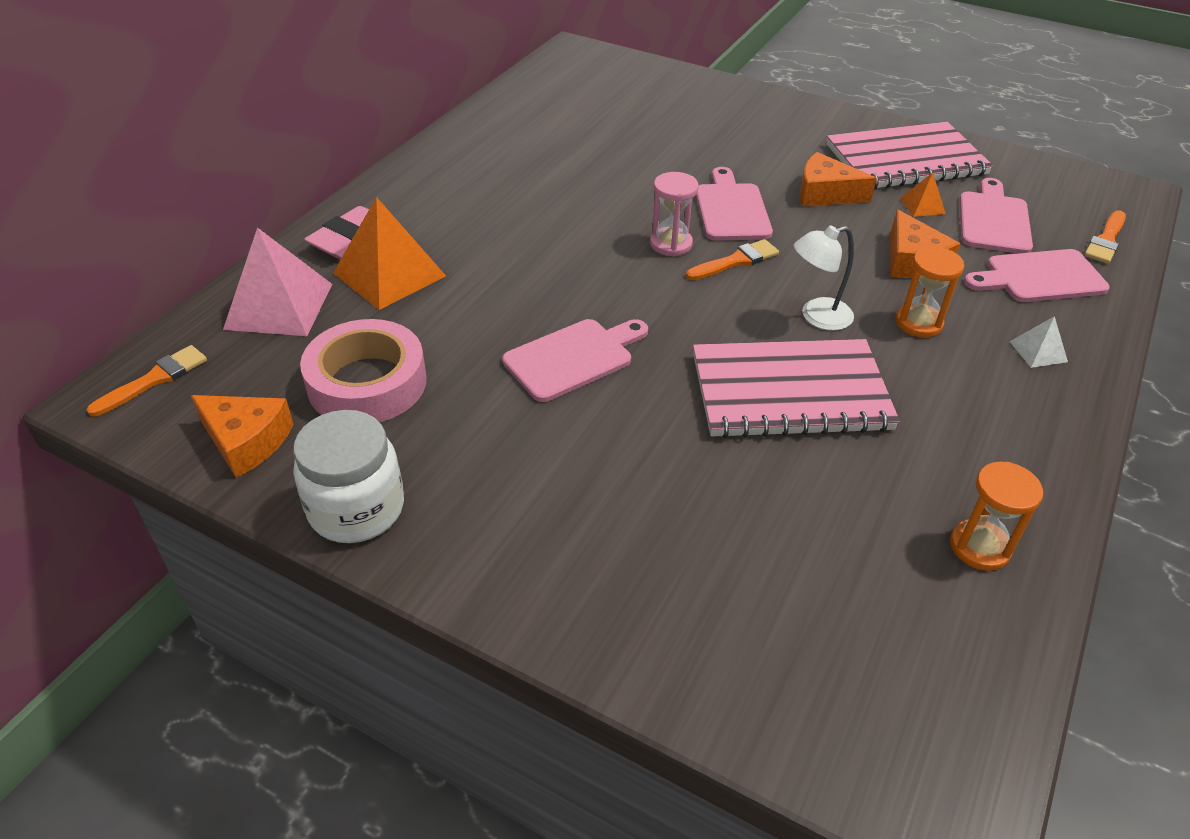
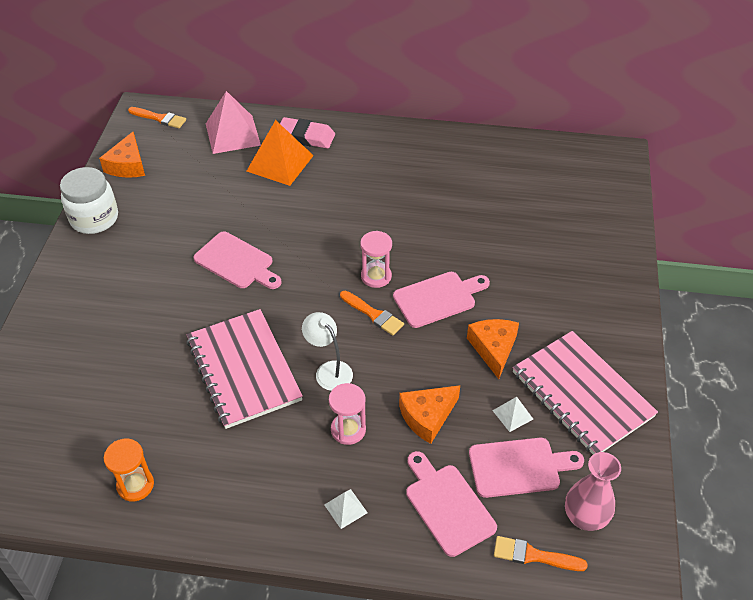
camera: 70 degrees right, 5 degrees up
(367, 383) = (184, 189): pink tape -> none
(918, 323) = (348, 430): orange hourglass -> pink hourglass
(922, 206) = (513, 414): orange pyramid -> white pyramid
(1061, 200) = (584, 518): none -> pink vase

